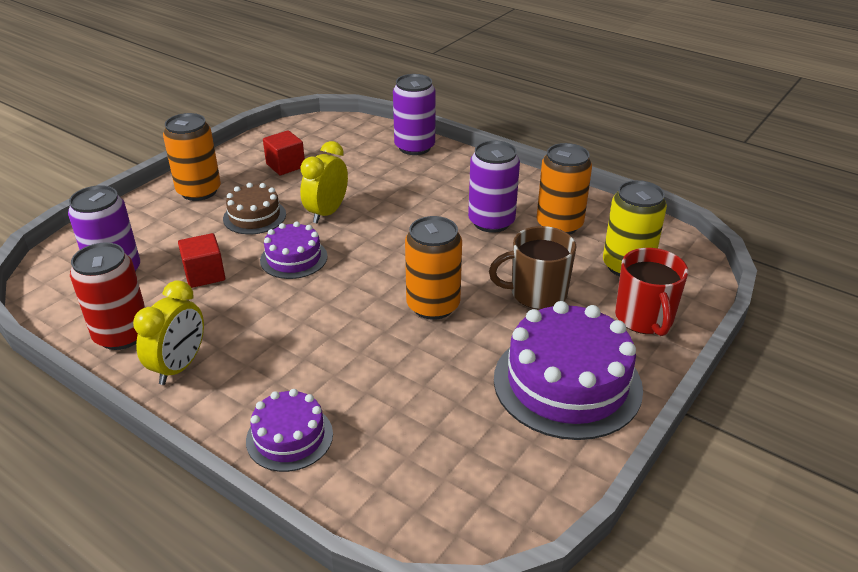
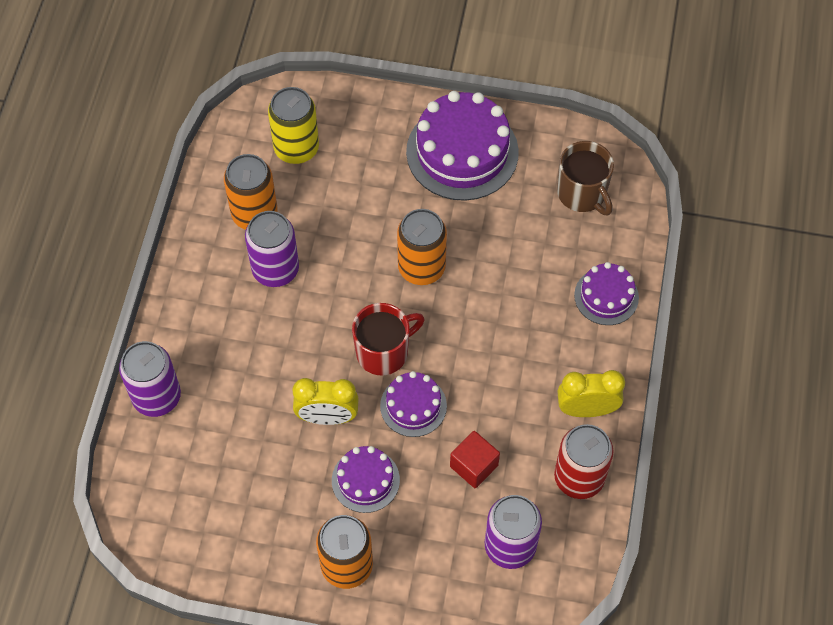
camera: 115 degrees left, 25 degrees up
(254, 216) = (365, 480): brown cake -> purple cake
(285, 165) = (255, 508): red cube -> none
(536, 293) = (367, 201): brown mug -> brown mug (582, 194)
(644, 318) = (362, 122): red mug -> red mug (384, 352)

